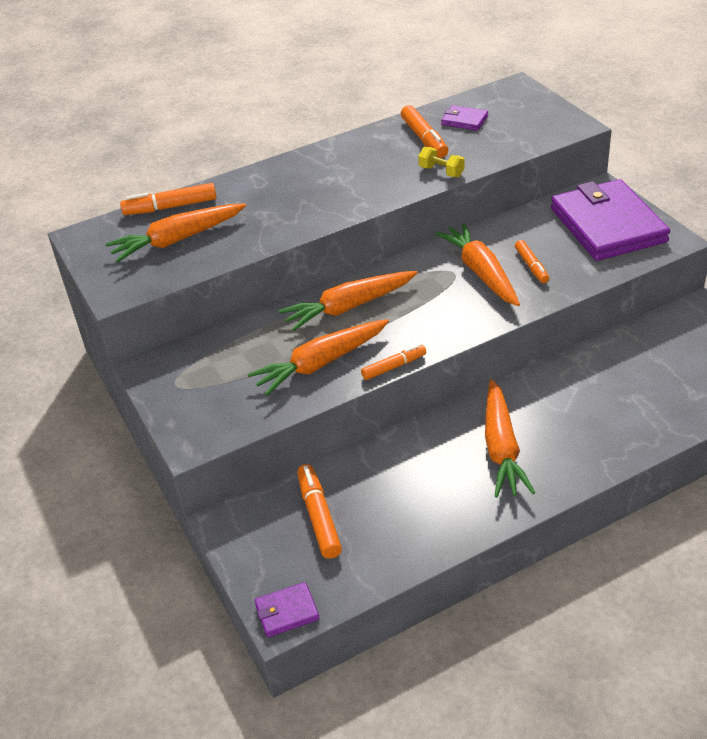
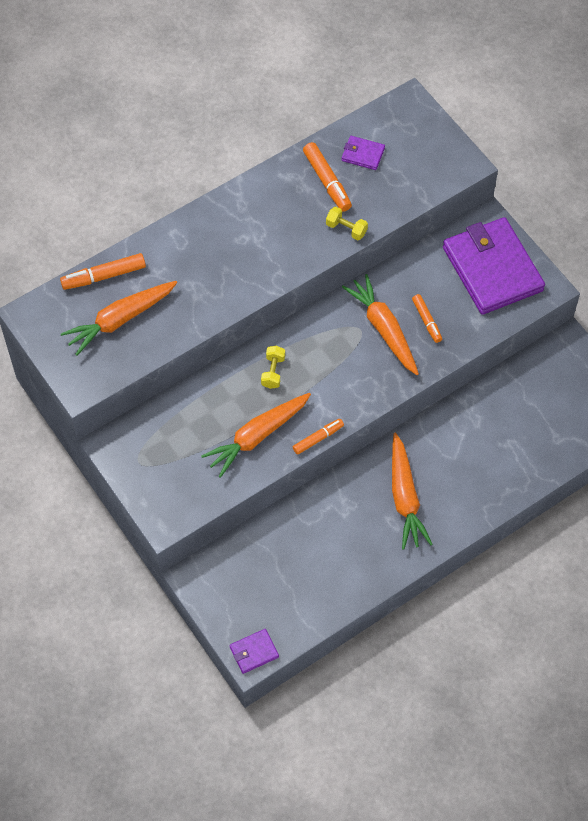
camera: 10 degrees left, 20 degrees up
(319, 516) = (266, 568): orange marker -> none
(349, 307) = (273, 372): orange carrot -> yellow dumbbell

